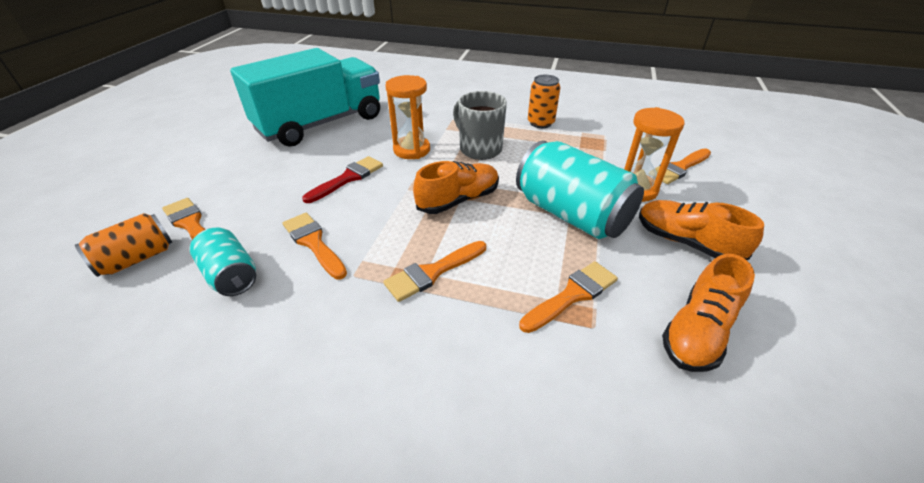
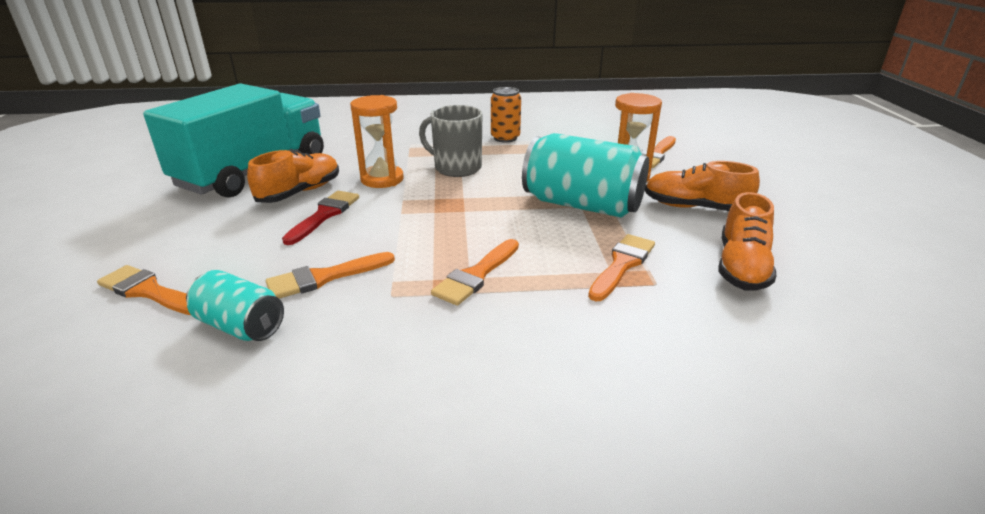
camera: 20 degrees left, 10 degrees down
(137, 258) = (95, 338): orange can -> none
(313, 243) = (324, 277): orange brush -> orange brush turned 60 degrees counterclockwise
(458, 200) = (463, 213): orange shoe -> orange shoe (300, 192)

